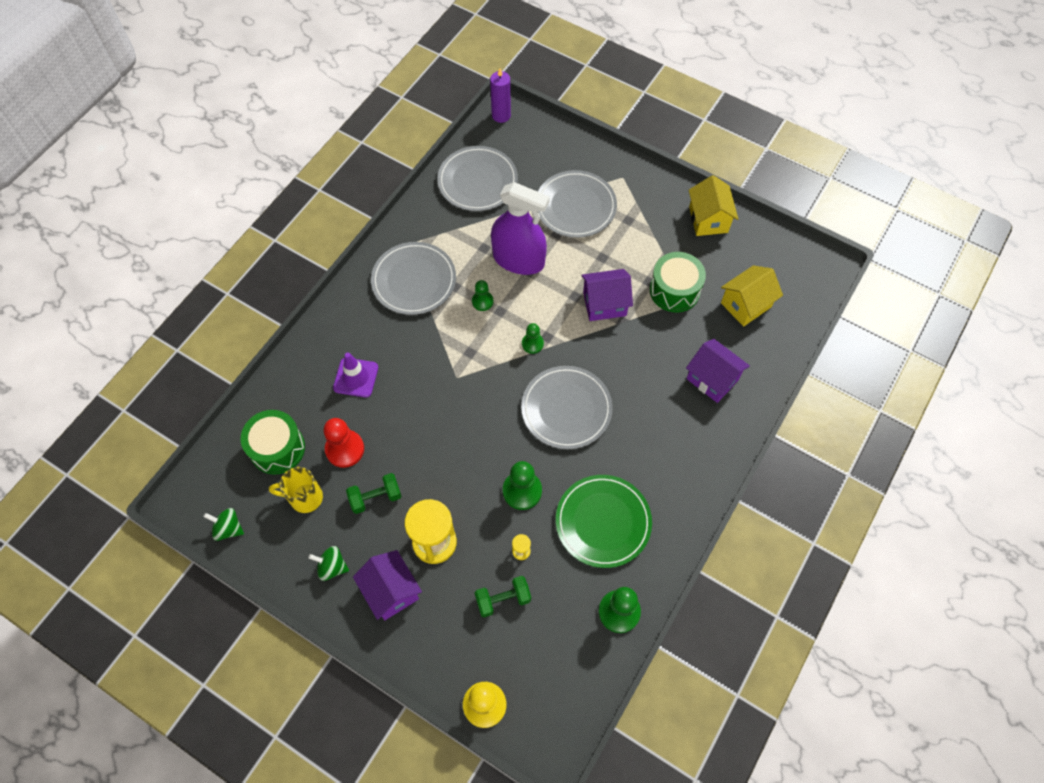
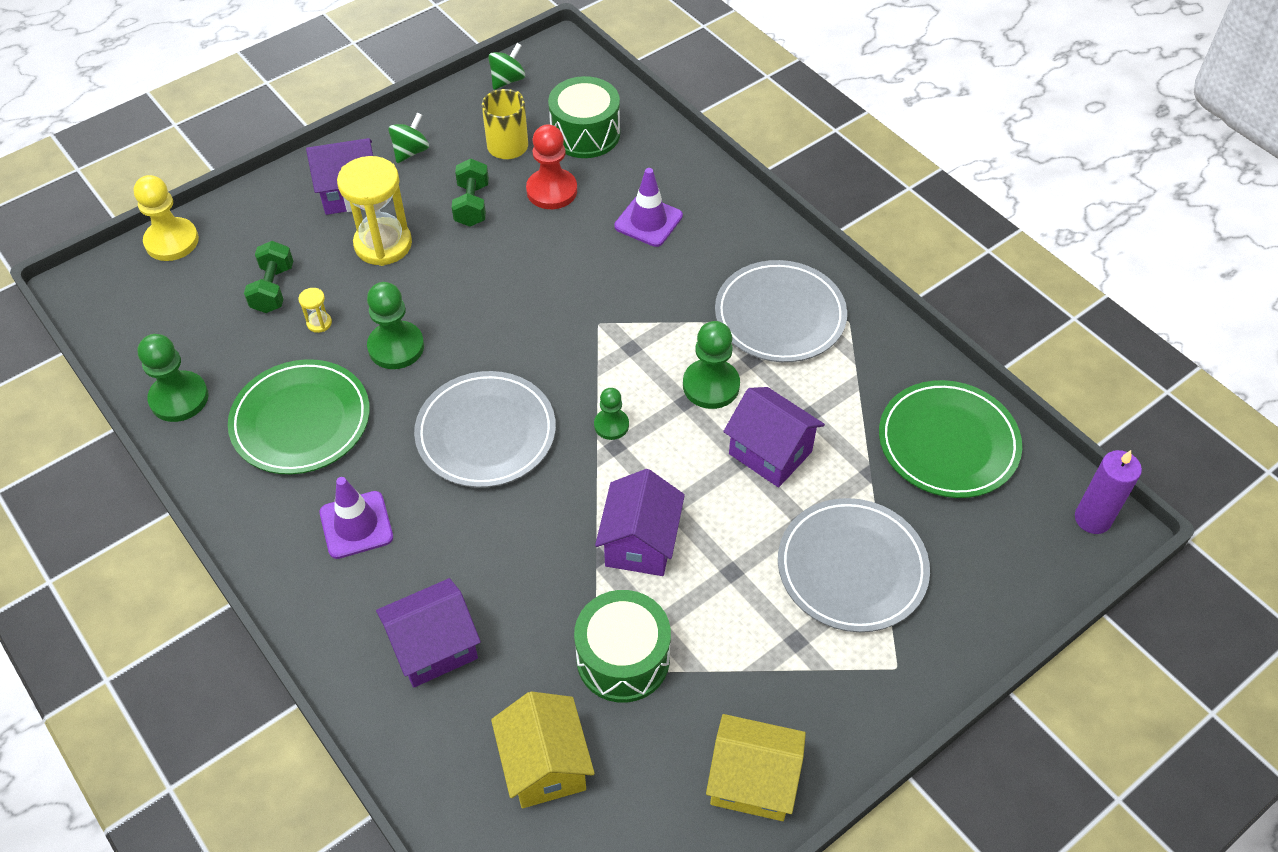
camera: 110 degrees right, 10 degrees down
(477, 181) = (948, 443): grey plate -> green plate
(482, 301) = (711, 385): green pawn -> green pawn, size x1.66
(518, 260) = (770, 453): purple spray bottle -> purple house
(660, 453) = (356, 525): none -> purple traffic cone

